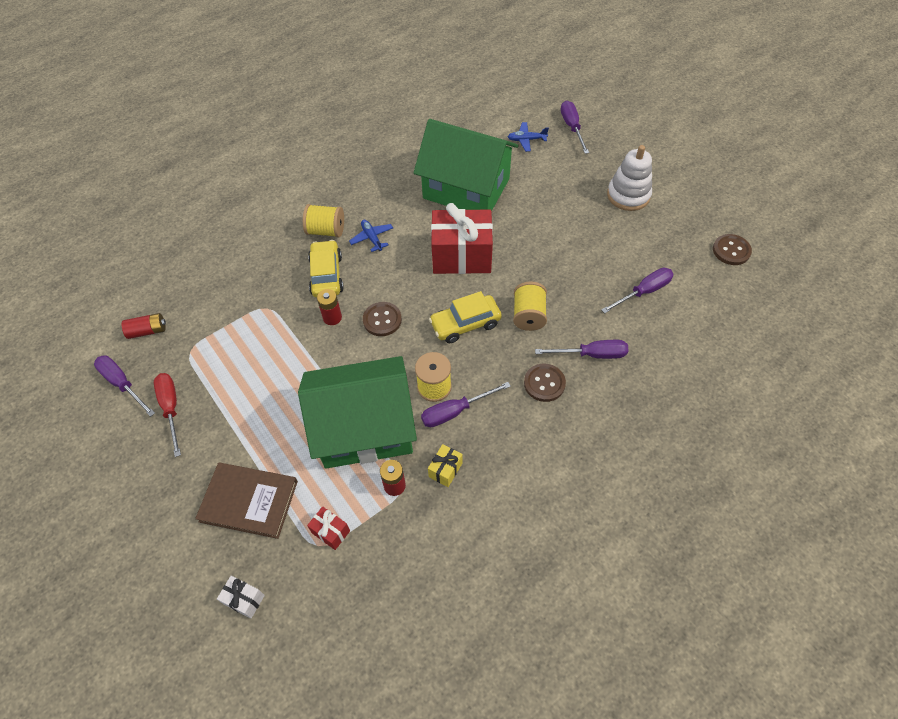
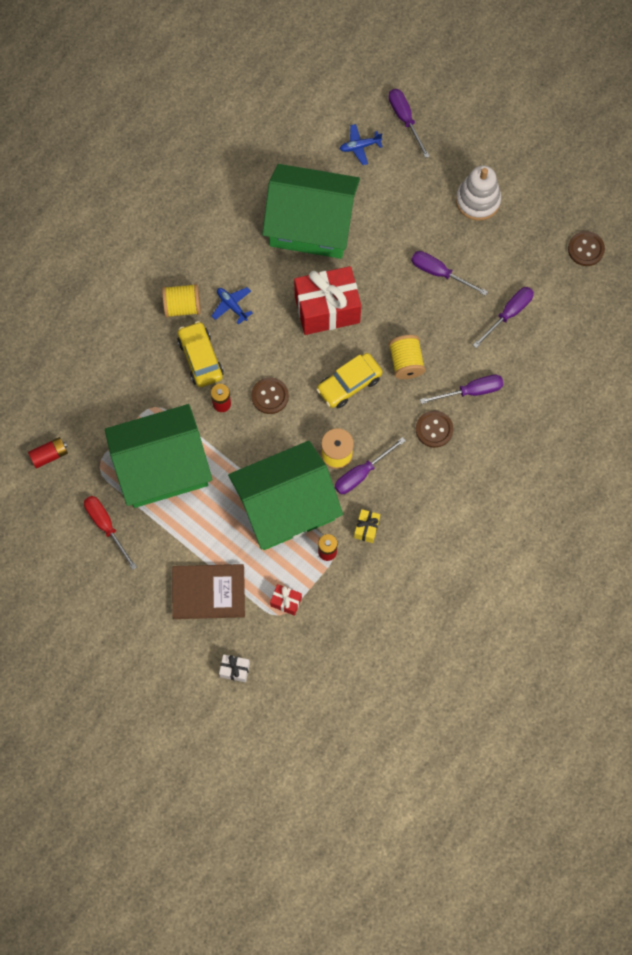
camera: 15 degrees left, 15 degrees up
(122, 384) = (50, 513): purple screwdriver -> purple screwdriver (439, 273)
(251, 363) = (162, 467): none -> green house

